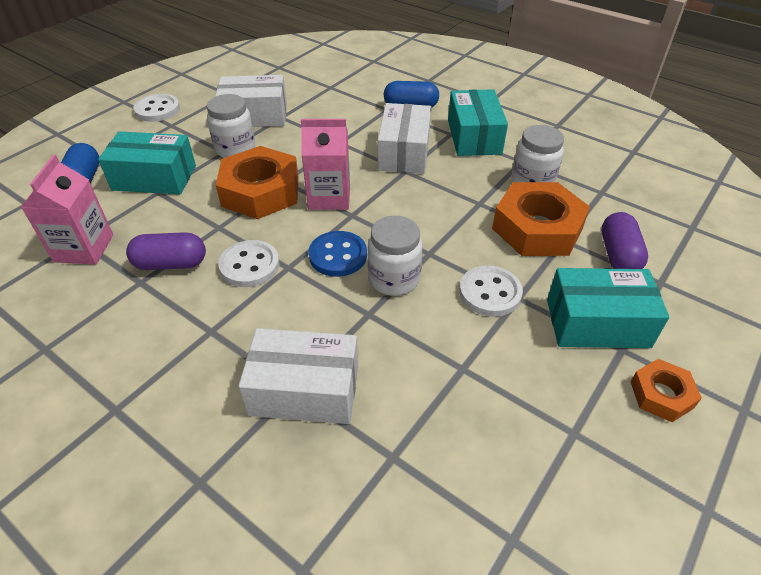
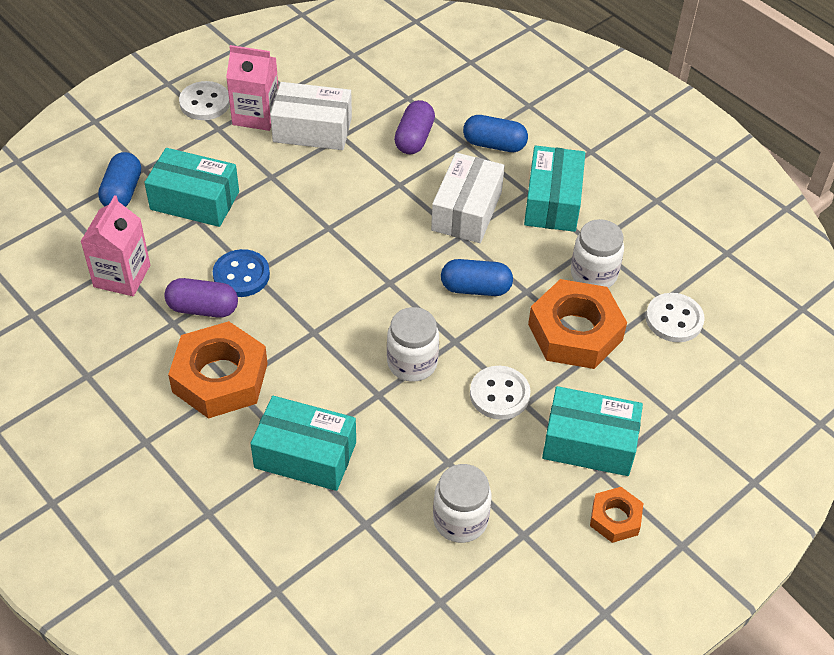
camera: 10 degrees right, 5 degrees up
(235, 149) = (284, 175): white jar -> white jar (460, 520)
(249, 265) = (277, 323): white button -> white button (674, 319)
(260, 191) = (302, 237): orange nut -> orange nut (220, 377)
(304, 390) = (305, 455): white box -> turquoise box
(329, 197) = (371, 256): pink carton -> pink carton (256, 115)
(338, 255) = (364, 328): blue button -> blue button (241, 275)
(433, 207) = (475, 288): none -> blue capsule
(618, 255) = (644, 377): purple capsule -> purple capsule (414, 138)

